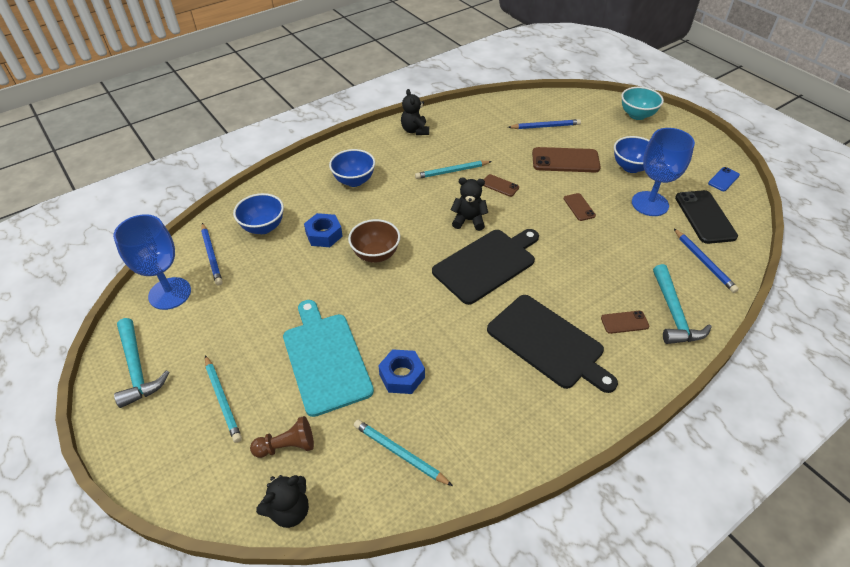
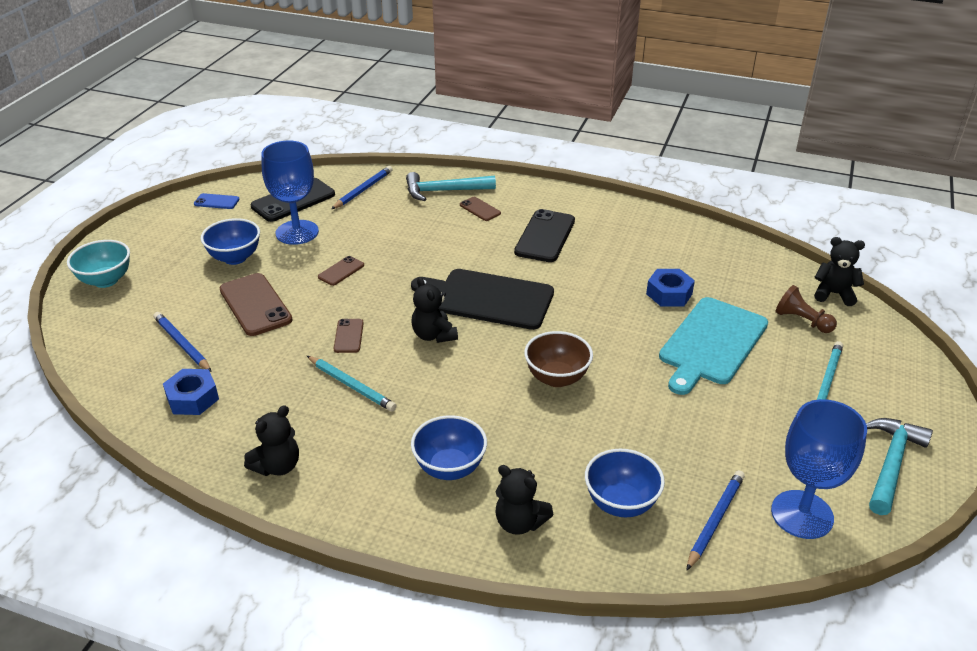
camera: 125 degrees left, 10 degrees down
(295, 188) = (519, 522): none -> black teddy bear
(324, 235) = (573, 437): blue nut -> blue nut (192, 398)
(399, 453) = (728, 266): turquoise pencil -> none
(548, 343) = (545, 236): black cutting board -> black phone
(673, 313) = (444, 191): turquoise hammer -> turquoise hammer turned 150 degrees counterclockwise

